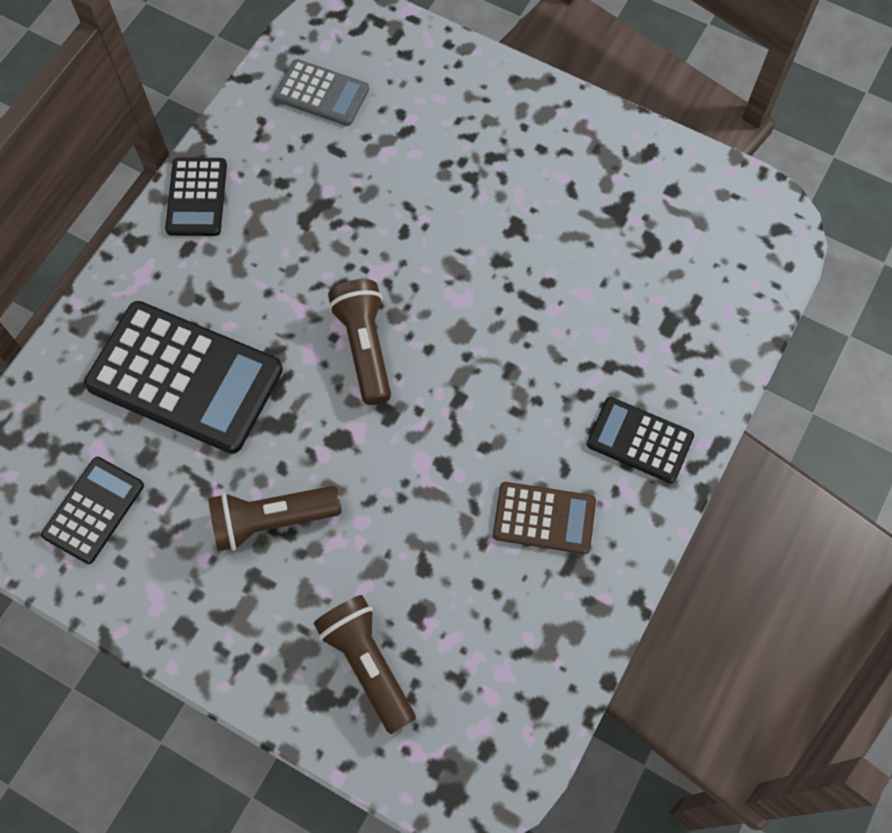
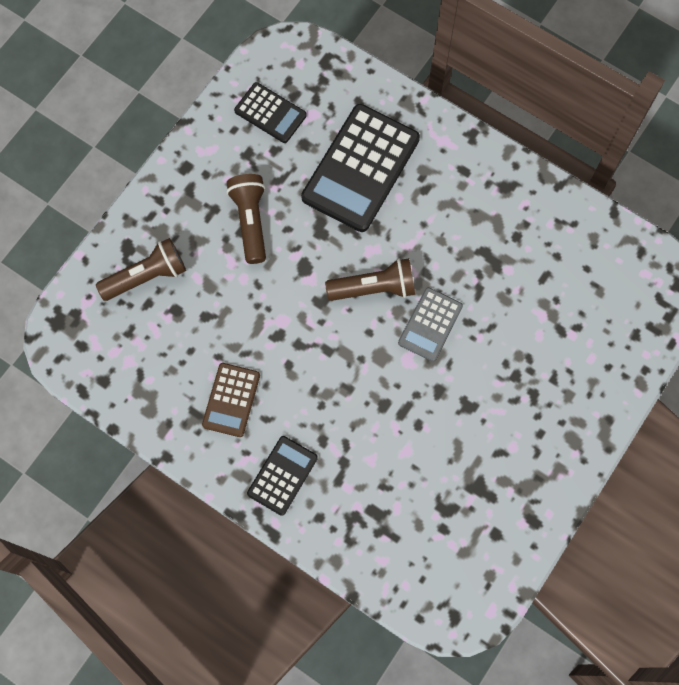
camera: 95 degrees right, 5 degrees up
(196, 197) = (506, 177): black calculator -> none
(322, 93) = (598, 269): grey calculator -> grey calculator (430, 324)

